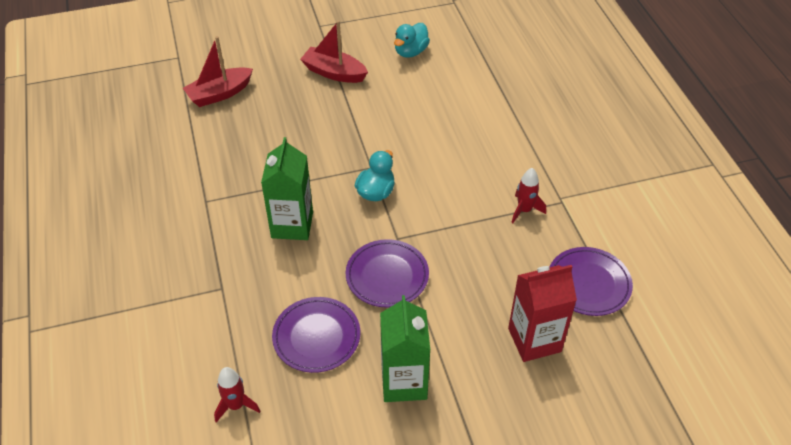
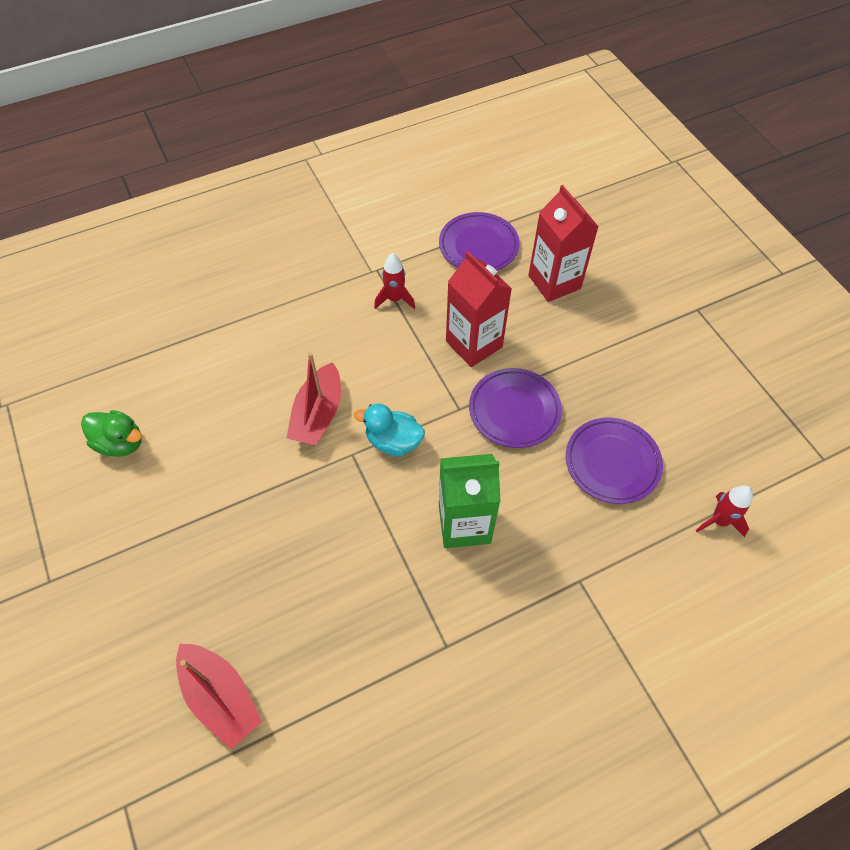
camera: 100 degrees left, 10 degrees up
(334, 73) = (167, 535): red boat -> red boat (318, 415)
(404, 382) = (635, 376): green carton -> none
(410, 52) = (121, 443): turquoise duck -> green duck
(464, 259) = (474, 344): none -> red carton

